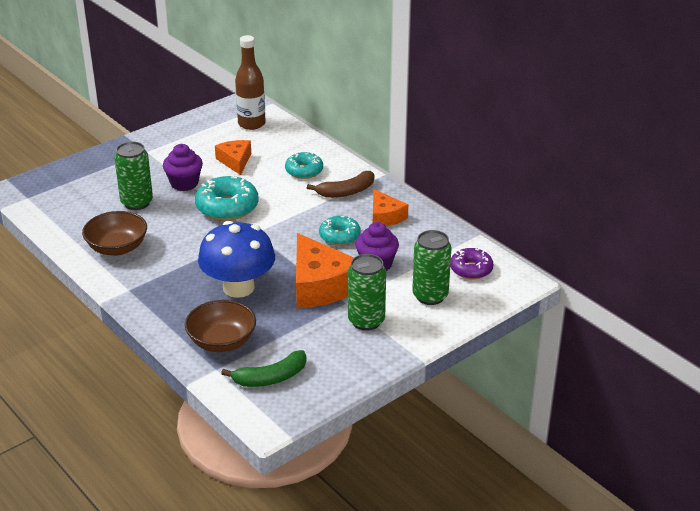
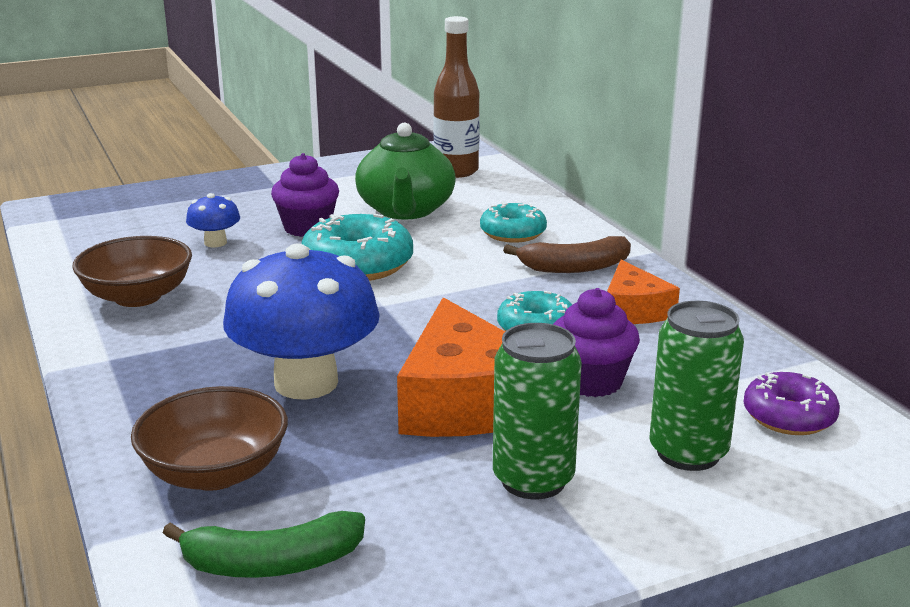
camera: 15 degrees right, 10 degrees down
(137, 203) = (215, 243): green can -> blue mushroom
(235, 161) = (406, 210): orange cheese -> green teapot

